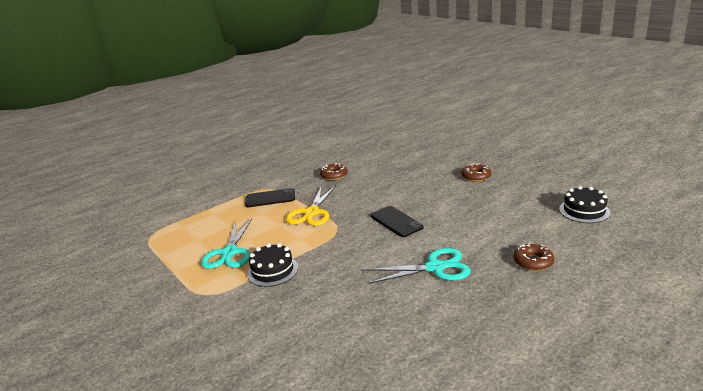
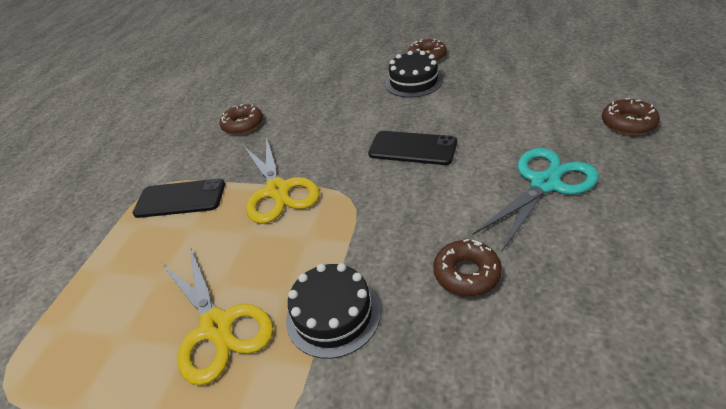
camera: 35 degrees left, 15 degrees up
(229, 253) = (217, 326): turquoise scissors -> yellow scissors
(270, 198) = (180, 199): black phone -> black phone turned 45 degrees clockwise
(342, 284) = (466, 273): none -> brown donut
(584, 211) = (585, 49): black cake -> black cake (413, 82)

